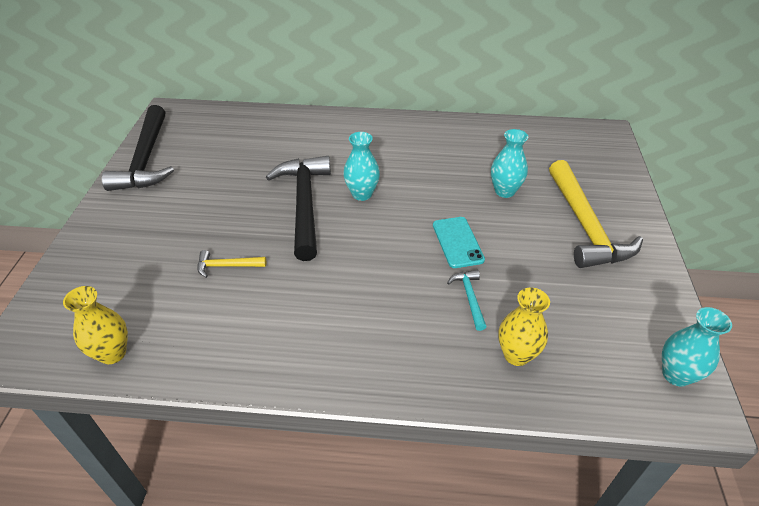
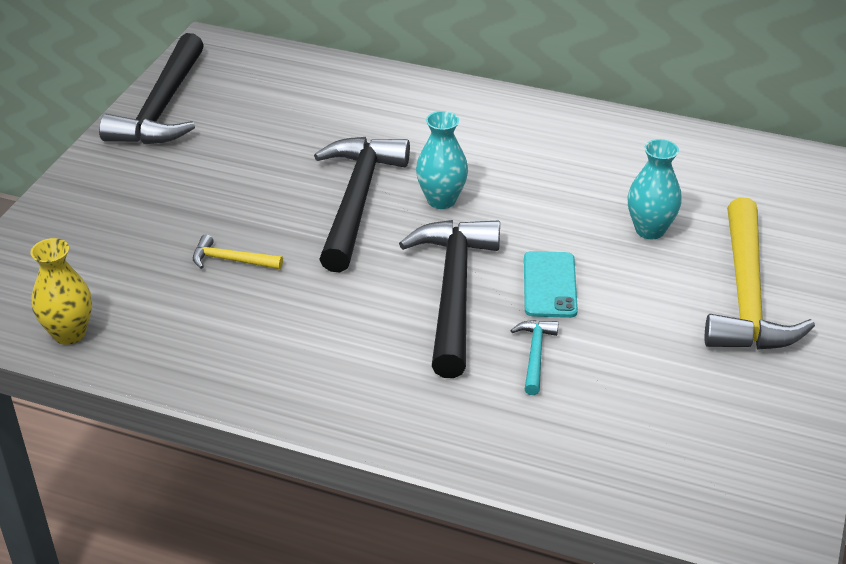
camera: 15 degrees right, 5 degrees down
(395, 260) = (453, 292): none -> black hammer
(516, 355) = (566, 431): yellow vase -> none
(676, 375) = (772, 495): turquoise vase -> none

